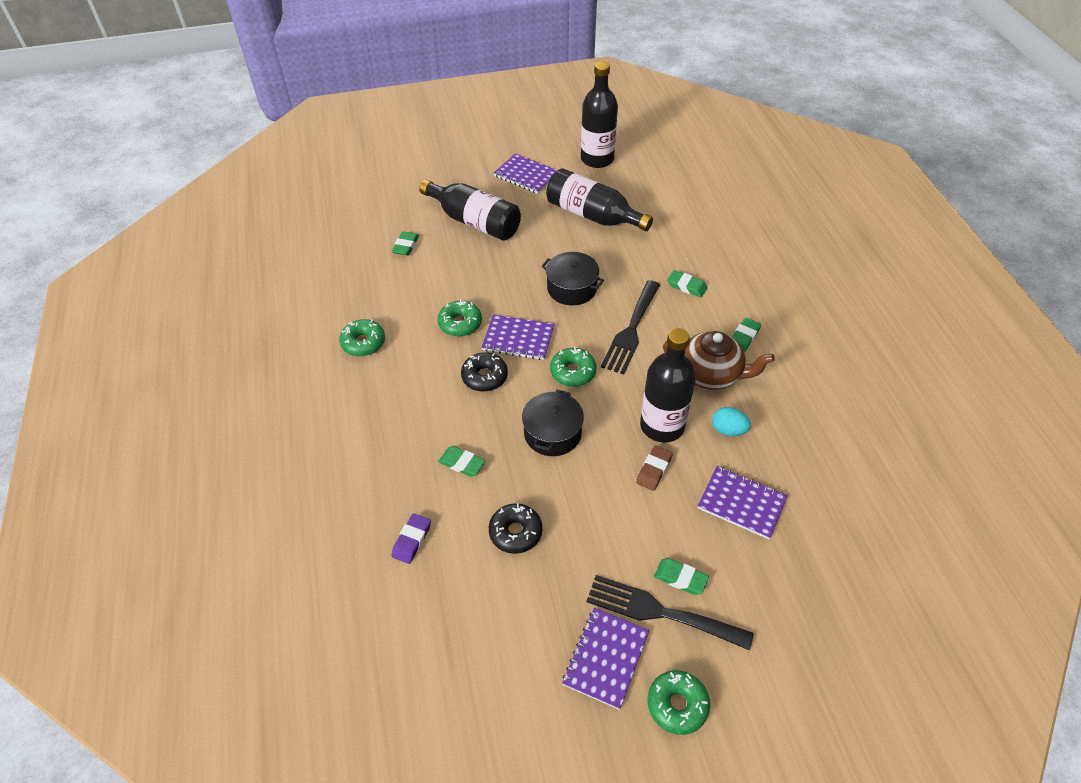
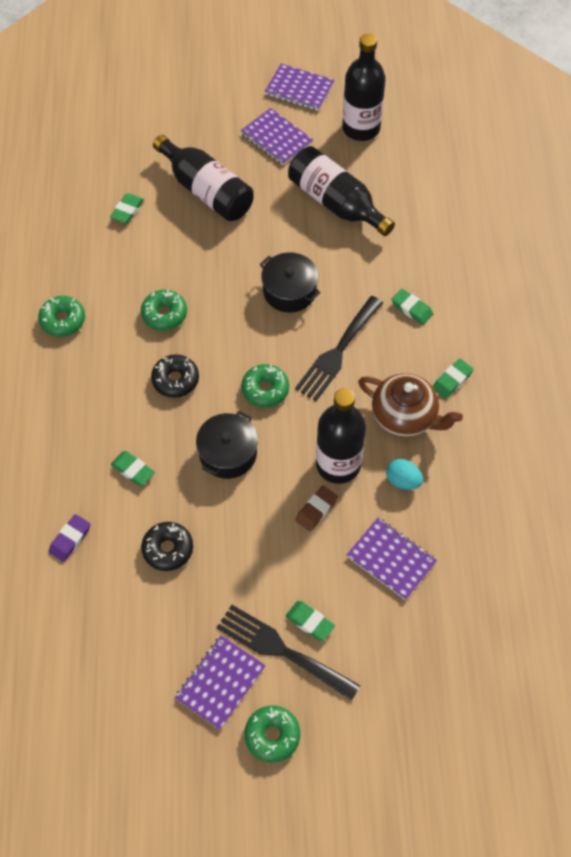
camera: 10 degrees right, 10 degrees up
(518, 339) = (219, 342): purple notebook -> purple notebook (299, 89)

